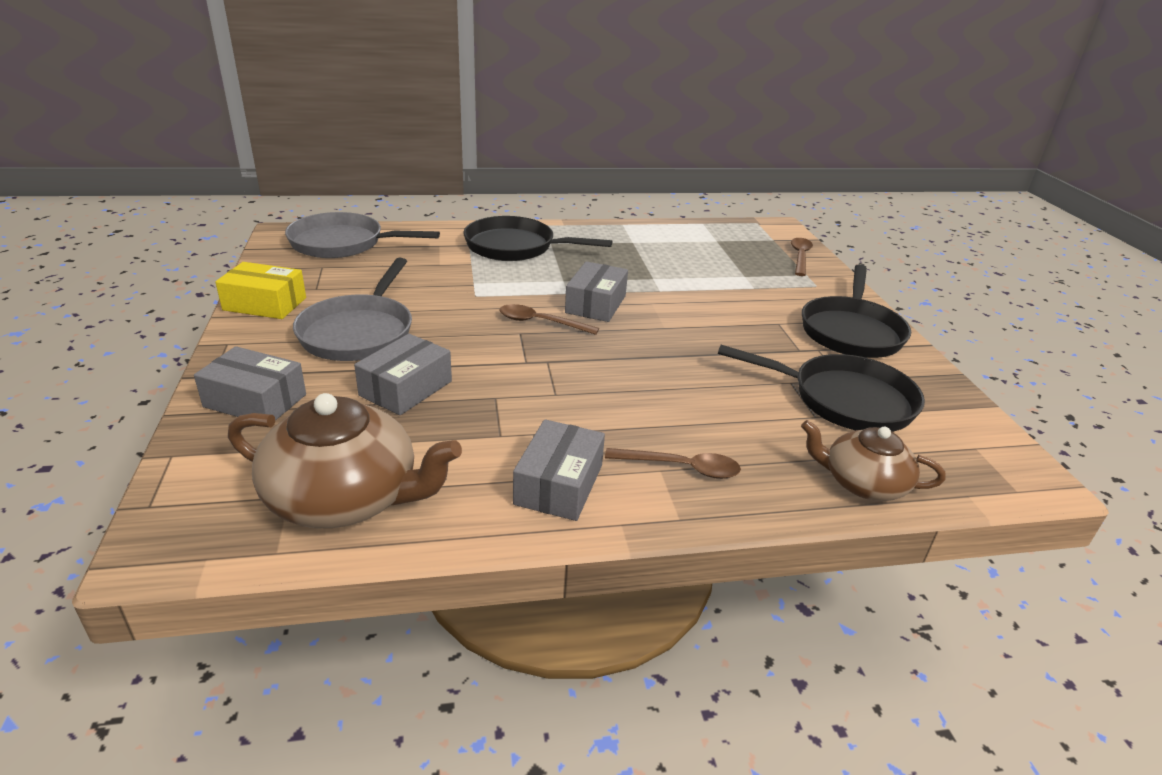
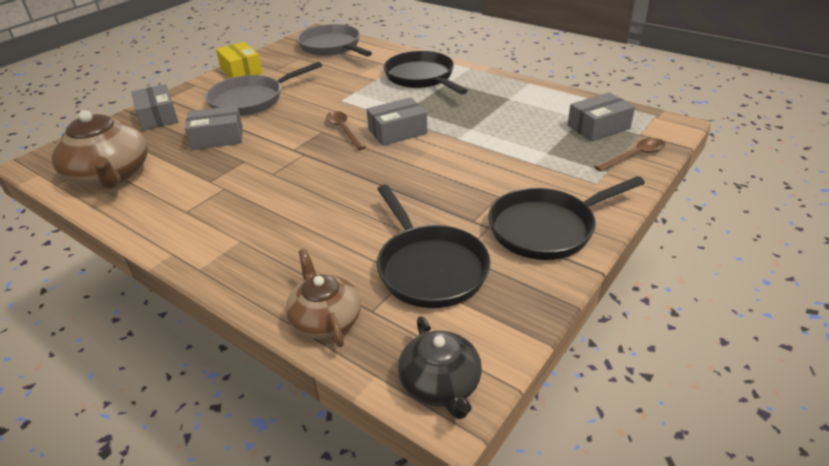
camera: 50 degrees right, 5 degrees up
(559, 484) = (185, 219): grey box -> grey box (598, 127)
(681, 468) = (251, 246): brown spoon -> none
(1007, 471) = (440, 384): none -> black teapot

